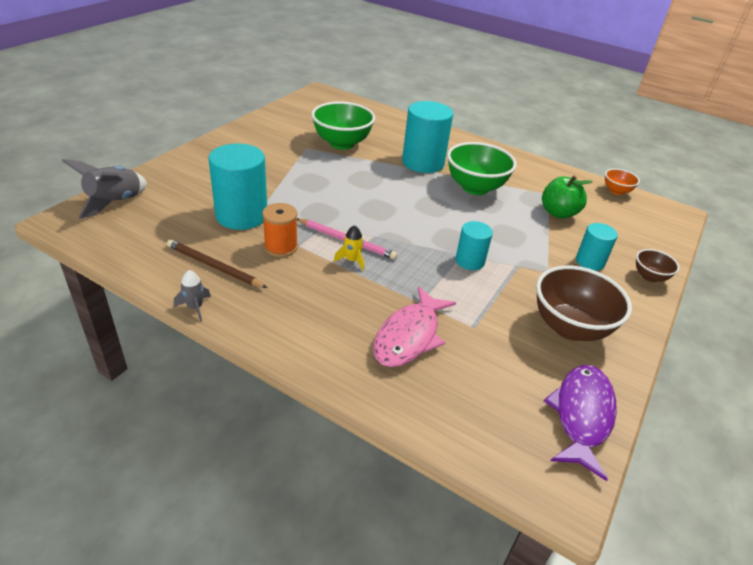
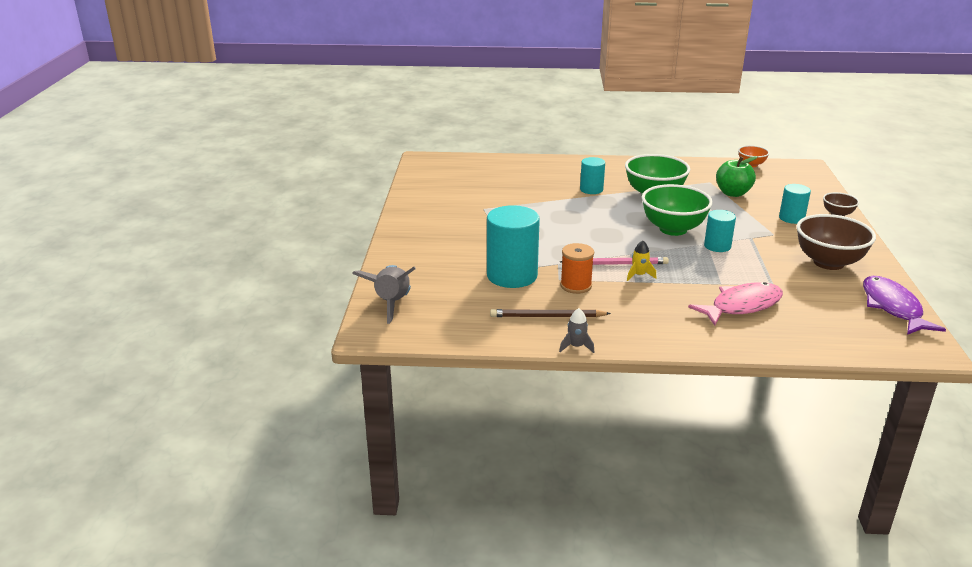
camera: 25 degrees left, 10 degrees down
(342, 143) = (507, 195): green bowl -> green bowl (673, 229)
(409, 336) = (742, 306): pink fish -> pink fish turned 120 degrees counterclockwise
(423, 163) = (591, 189): turquoise cylinder -> turquoise cylinder, size x0.55

